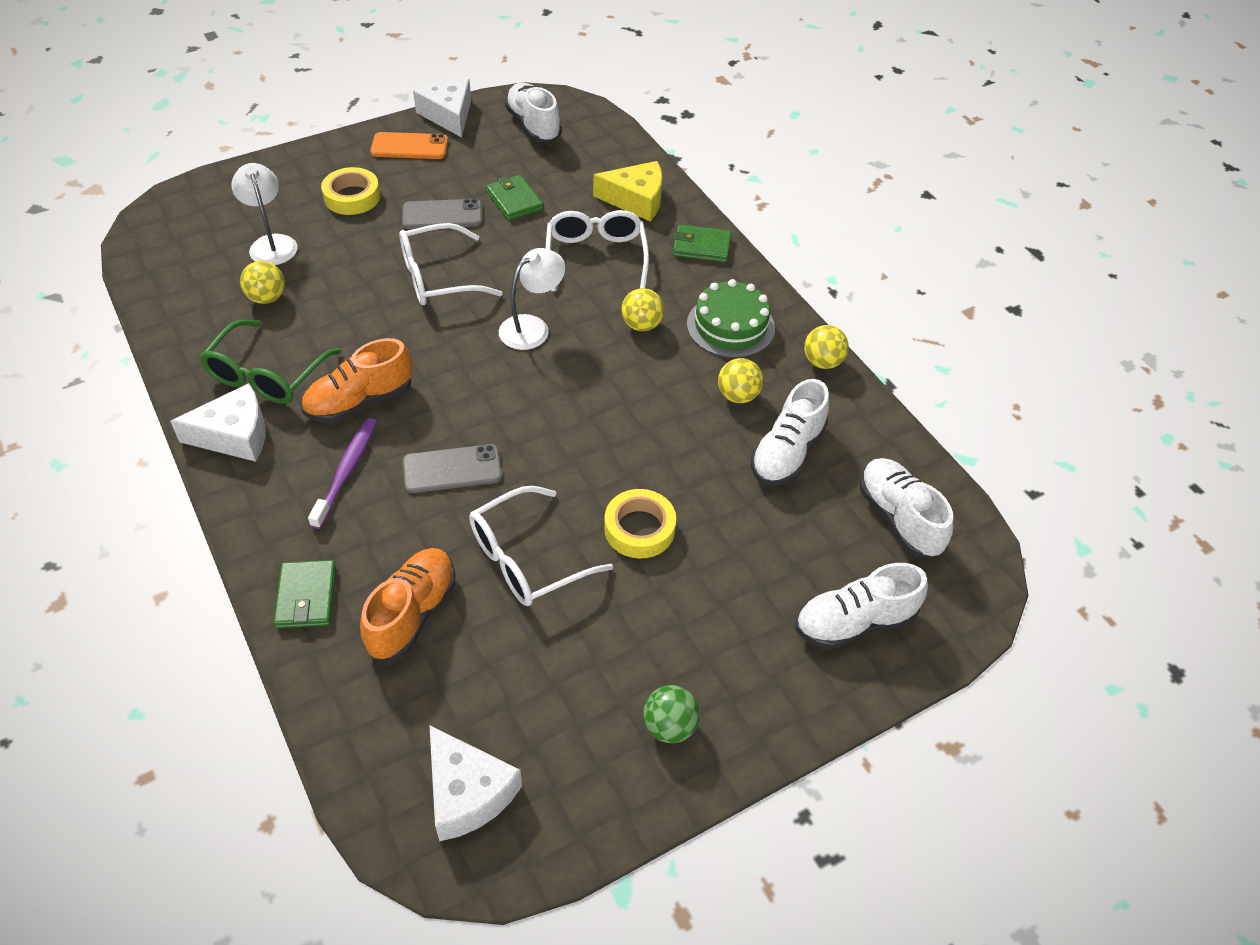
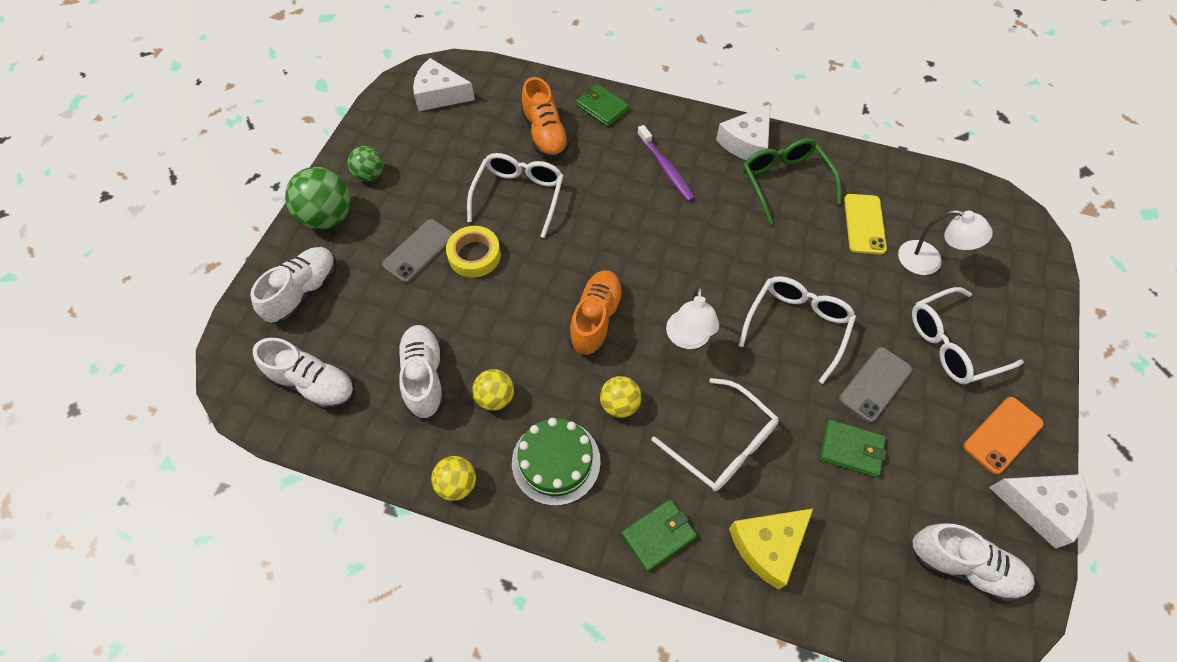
camera: 140 degrees right, 10 degrees up
(267, 298) = (864, 224): yellow ball -> yellow phone
(352, 197) = (952, 344): yellow tape -> white glasses
(360, 401) = (715, 207): orange shoe -> orange shoe (596, 319)
(452, 469) = (614, 210): grey phone -> grey phone (419, 251)
(765, 702) = (328, 217): none -> green ball

